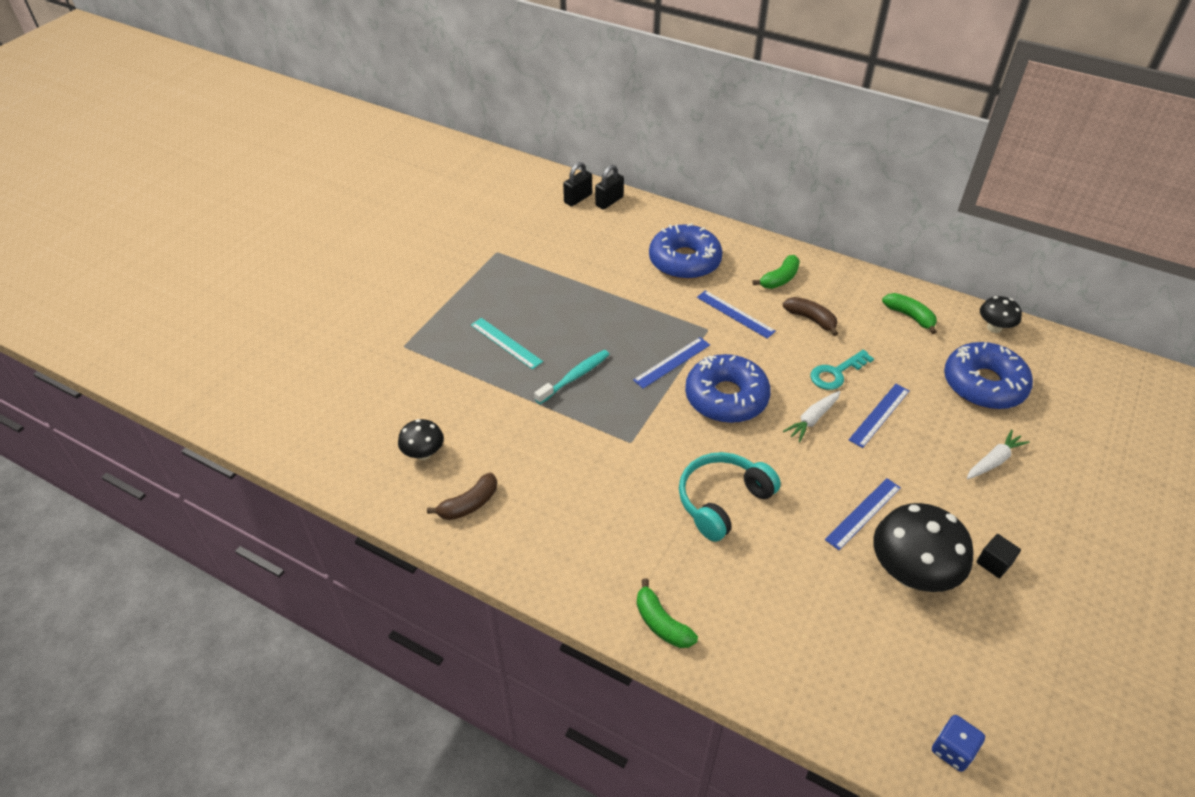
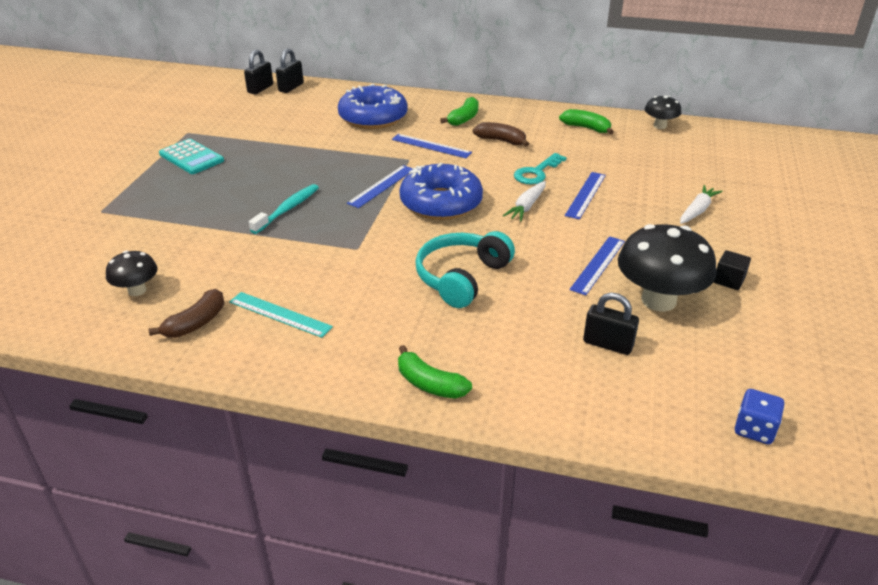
camera: 15 degrees left, 10 degrees down
(495, 288) = (191, 157): none -> turquoise calculator
(506, 343) = (211, 194): turquoise ruler -> turquoise ruler (280, 314)
(842, 616) = (608, 344): none -> black padlock
(983, 384) = (667, 162): blue donut -> none

